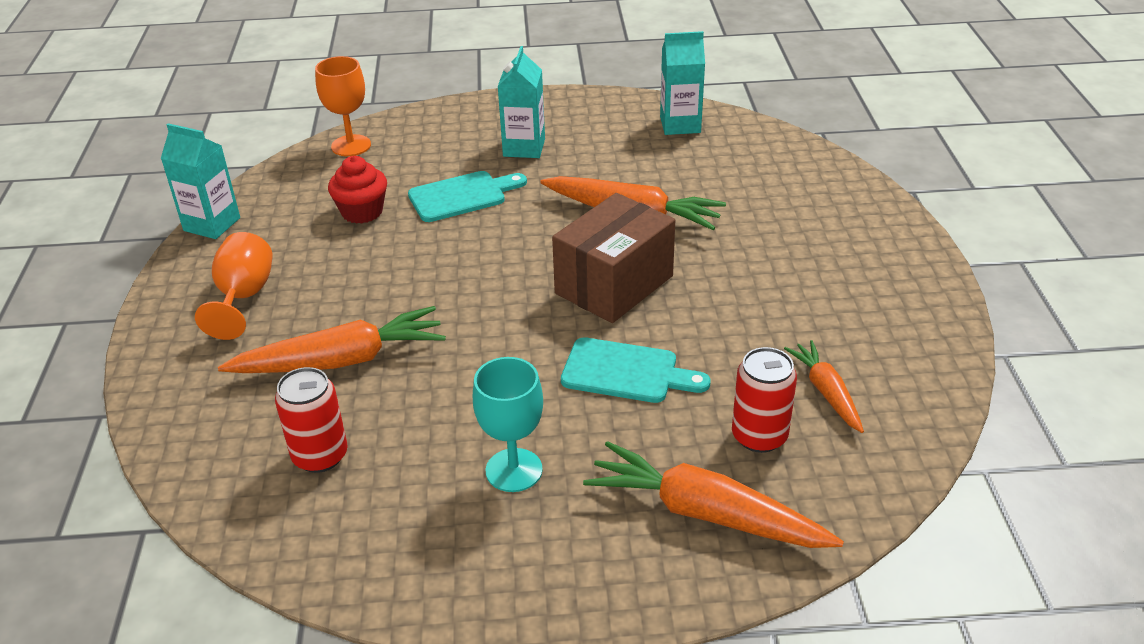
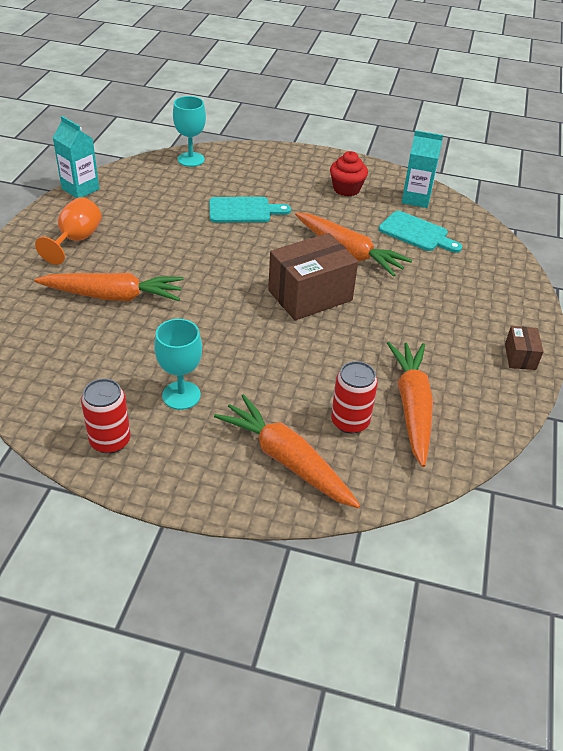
camera: 15 degrees right, 5 degrees up
(320, 456) = (71, 351): red can -> red can (110, 441)
(351, 145) = (191, 159): orange goblet -> turquoise goblet
(362, 212) = (175, 205): red cupcake -> red cupcake (346, 189)
(524, 148) = (301, 188): turquoise carton -> none
(626, 372) = (286, 355): turquoise cutting board -> turquoise cutting board (416, 233)
(826, 392) = (412, 406): orange carrot -> orange carrot, size x1.72
(920, 289) = (520, 357): none -> brown box

